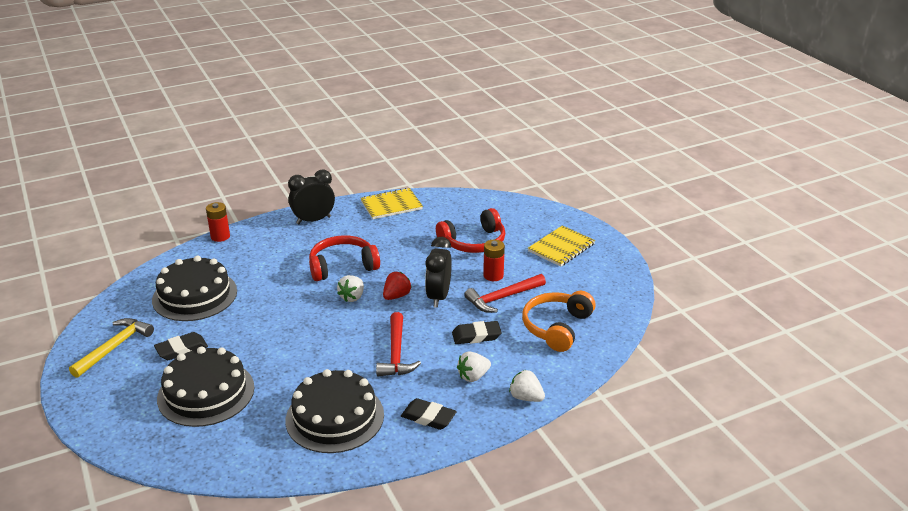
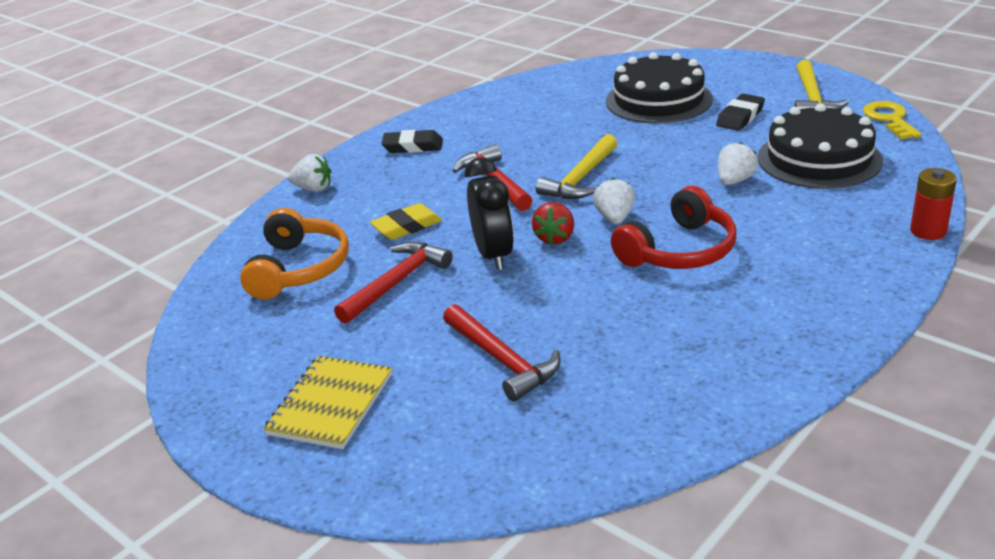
camera: 160 degrees right, 0 degrees up
(108, 309) = (889, 119): none -> yellow key
(313, 220) = (831, 306): black clock -> none
(335, 417) = (509, 121): black cake -> none
(341, 334) = (581, 178): none -> yellow hammer
(391, 205) = (733, 388): yellow notebook -> none
(473, 376) = (385, 188): white strawberry -> white strawberry (734, 181)
(474, 242) = (502, 360): red headphones -> red hammer
(476, 336) = (407, 226): black eraser -> yellow eraser
(493, 275) = (430, 311): red battery -> none

